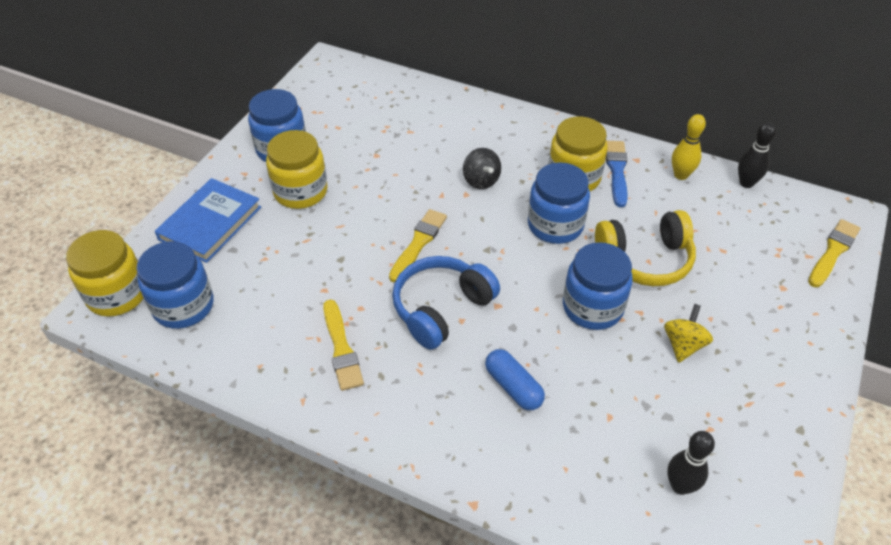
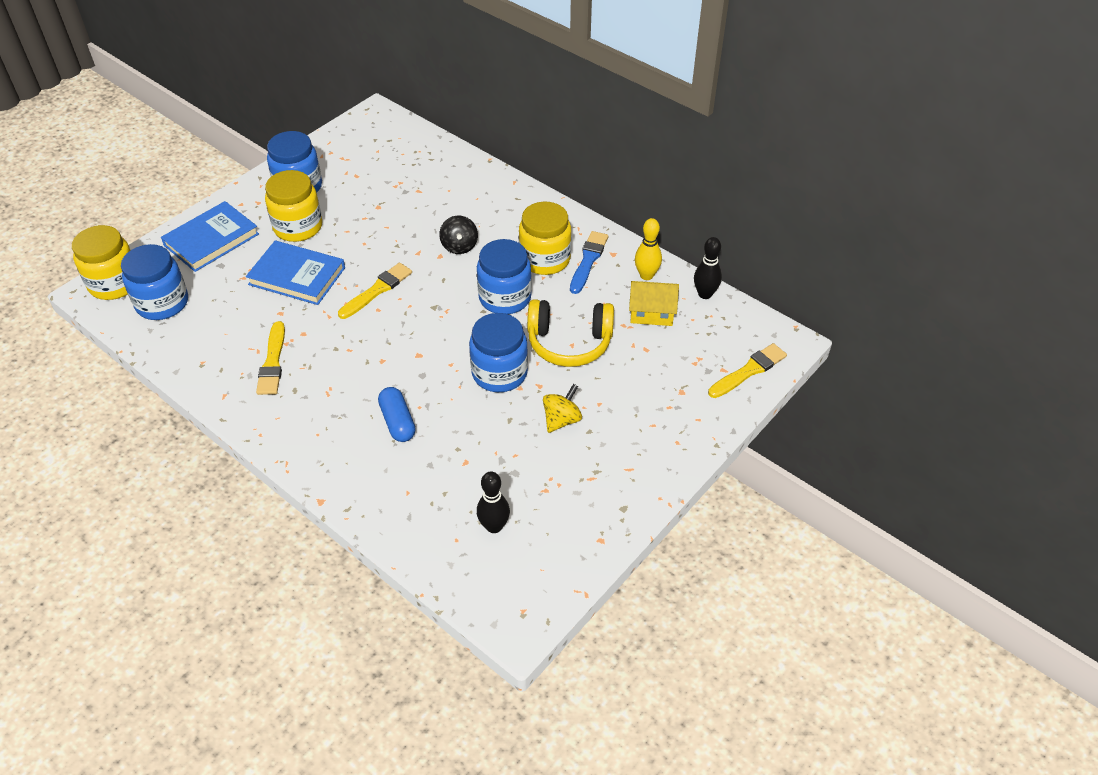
camera: 15 degrees right, 0 degrees up
(324, 245) = (297, 276): none -> blue book
(441, 308) = (370, 348): blue headphones -> none
(707, 212) = (651, 313): none -> yellow house

